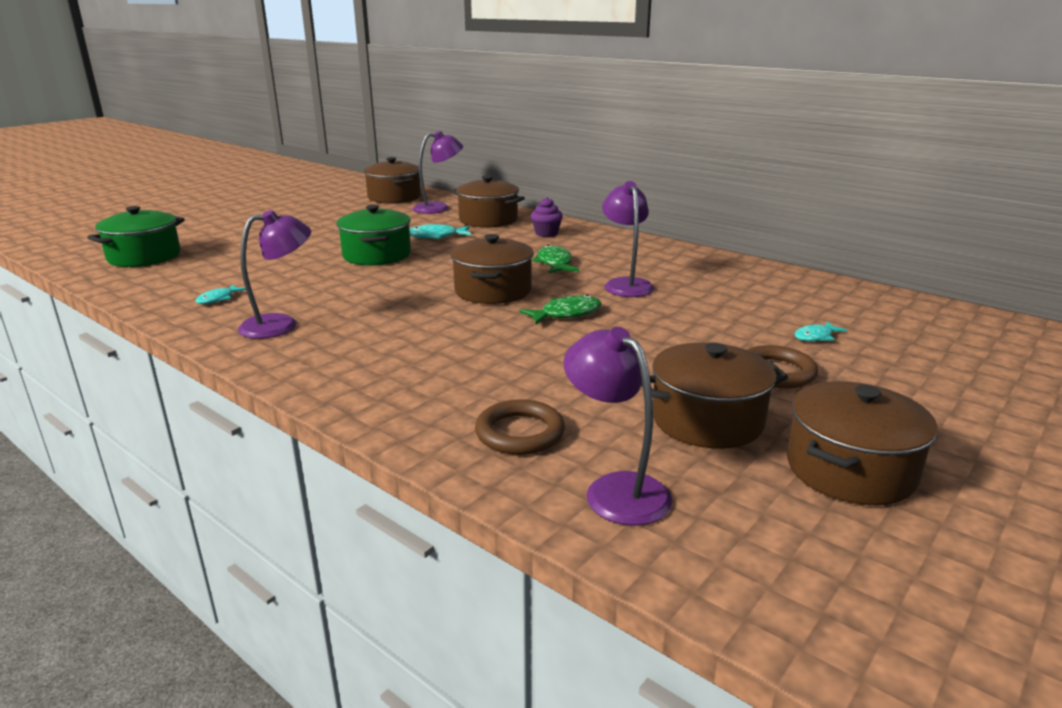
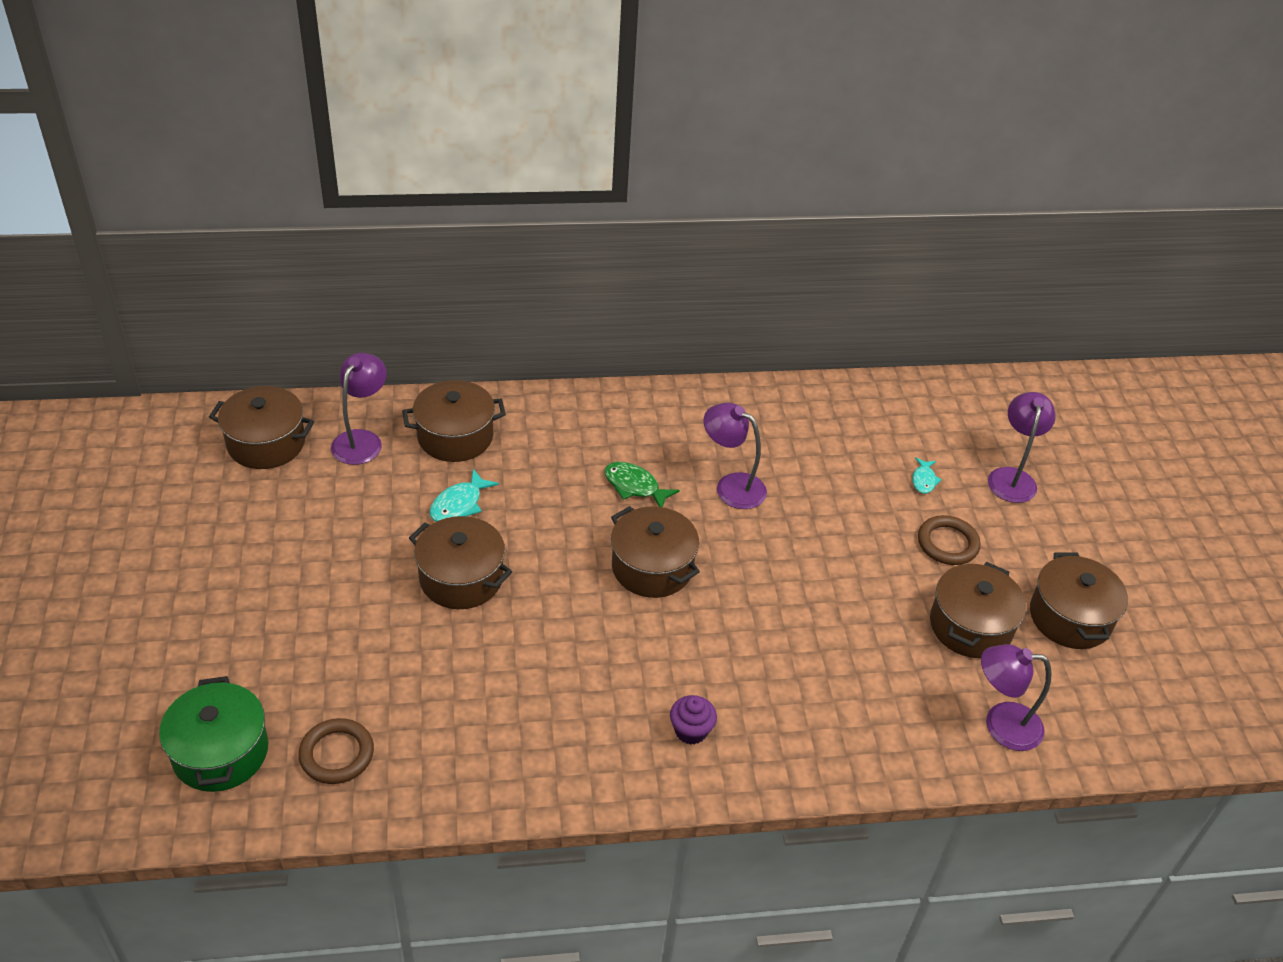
camera: 50 degrees left, 20 degrees up
(218, 299) = (449, 752): turquoise fish -> none
(281, 324) = (571, 740): purple lamp -> purple lamp (1012, 477)
(377, 255) = (461, 578): green pot -> brown pot
(520, 433) = (901, 720): brown ring -> brown ring (337, 754)
(546, 233) = (551, 432): purple cupcake -> purple cupcake (691, 731)
(566, 314) = (749, 563): green fish -> none

